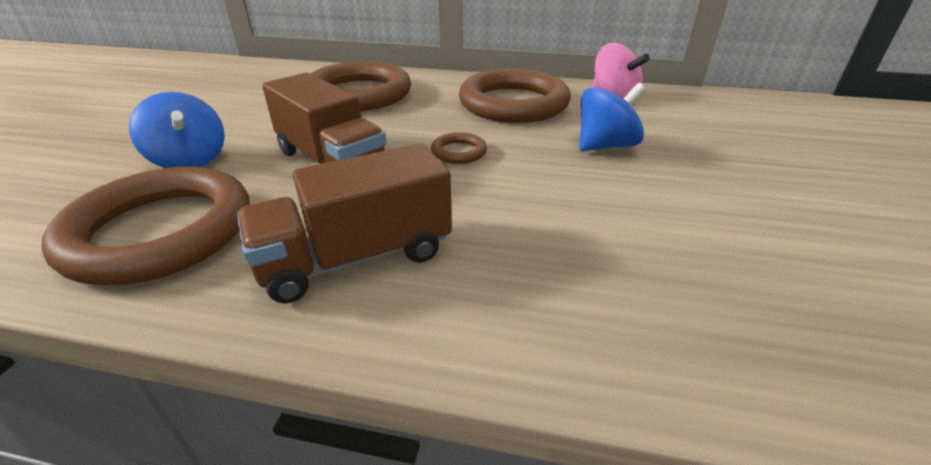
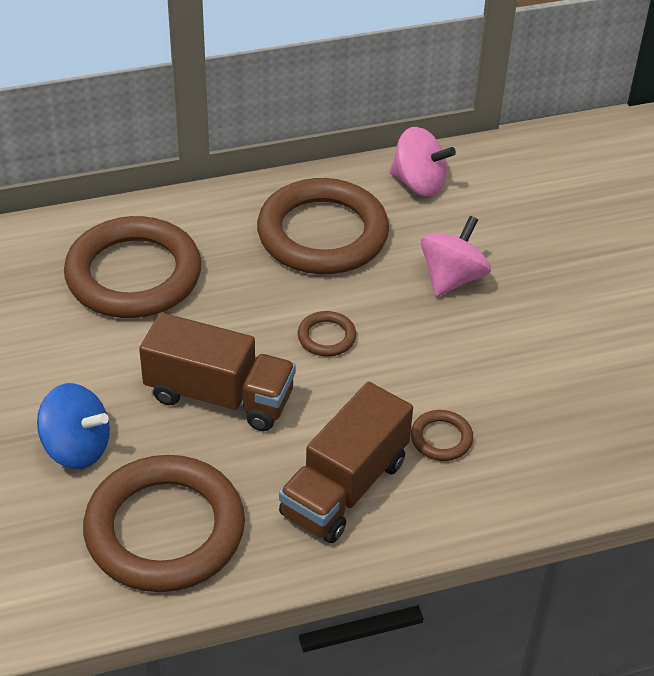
camera: 30 degrees left, 10 degrees up
(500, 250) = (441, 438): none -> brown ring
(605, 146) = (452, 278): blue spinning top -> pink spinning top

